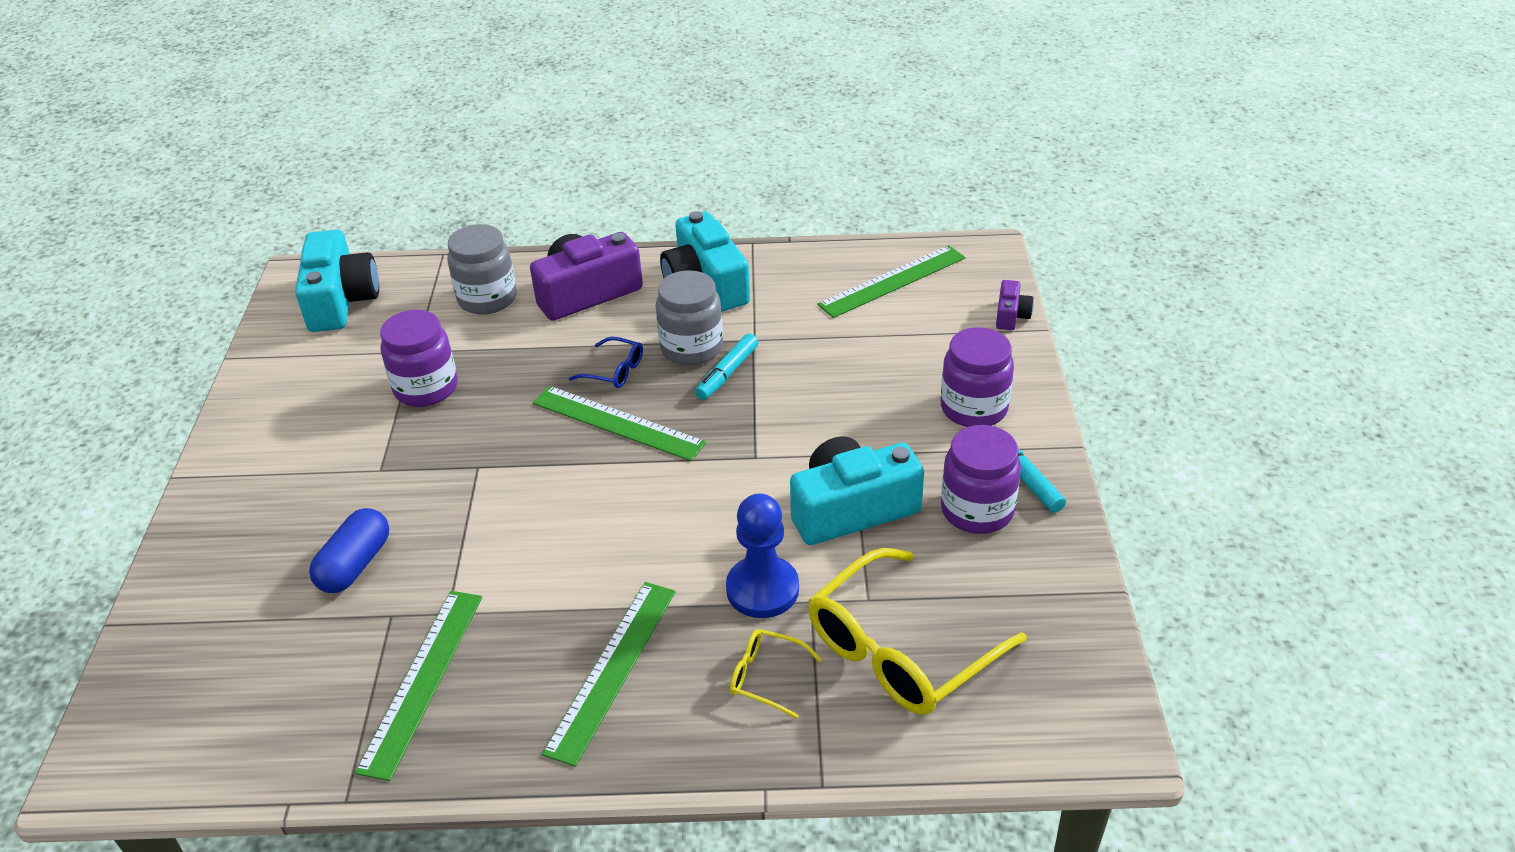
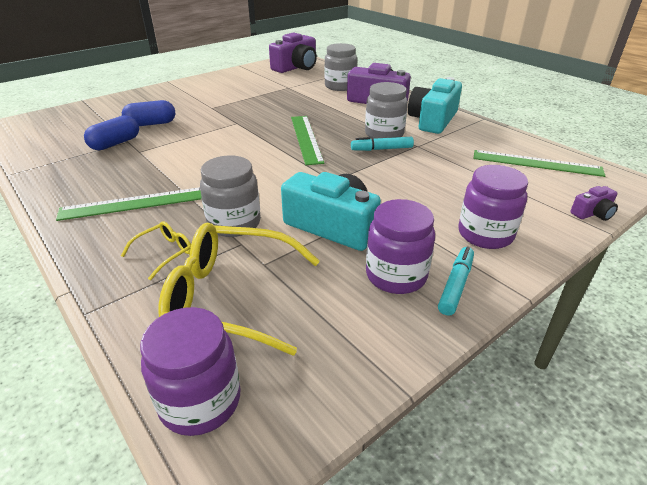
camera: 50 degrees right, 5 degrees down
(341, 300) = (296, 67): turquoise camera -> purple camera
(383, 632) = (115, 143): none -> blue capsule
(422, 680) = (92, 162): green ruler -> none
(426, 388) = (270, 97): purple jar -> purple jar (200, 401)
(614, 371) = (339, 125): blue glasses -> none
(762, 589) = (234, 223): blue pawn -> grey jar
(766, 677) = (164, 253): yellow glasses -> yellow glasses turned 60 degrees clockwise

